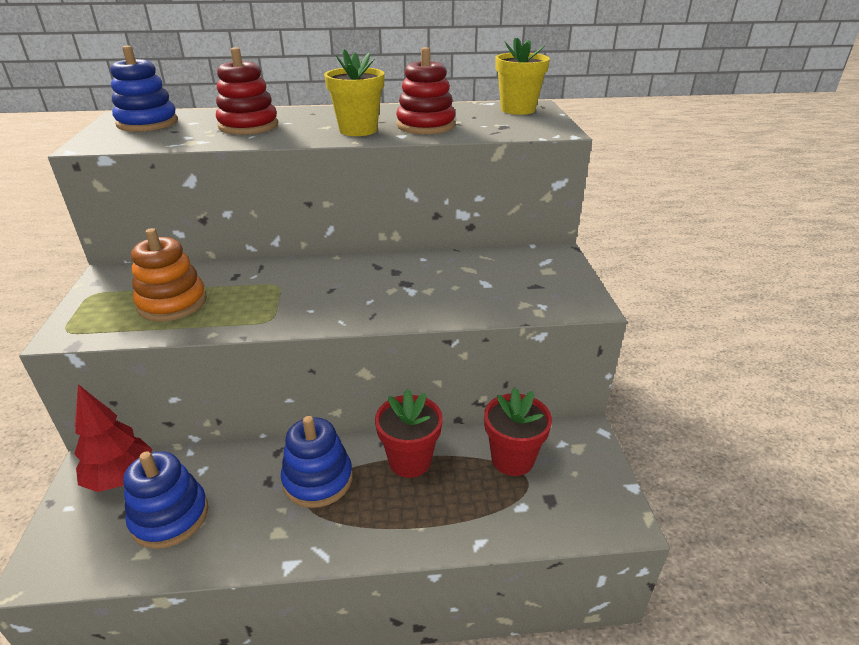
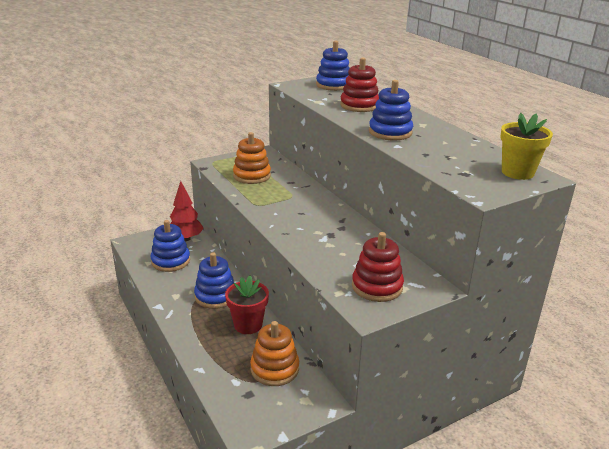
camera: 65 degrees right, 5 degrees down
(358, 130) = (390, 132): yellow flower pot -> blue stacking toy
(425, 125) = (427, 149): red stacking toy -> red stacking toy (377, 286)
(512, 459) = (274, 369): red flower pot -> orange stacking toy

